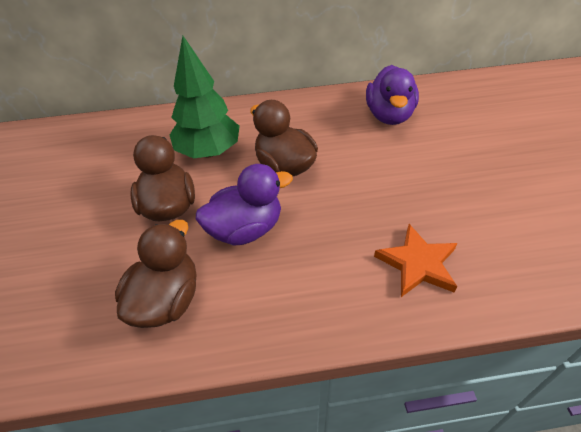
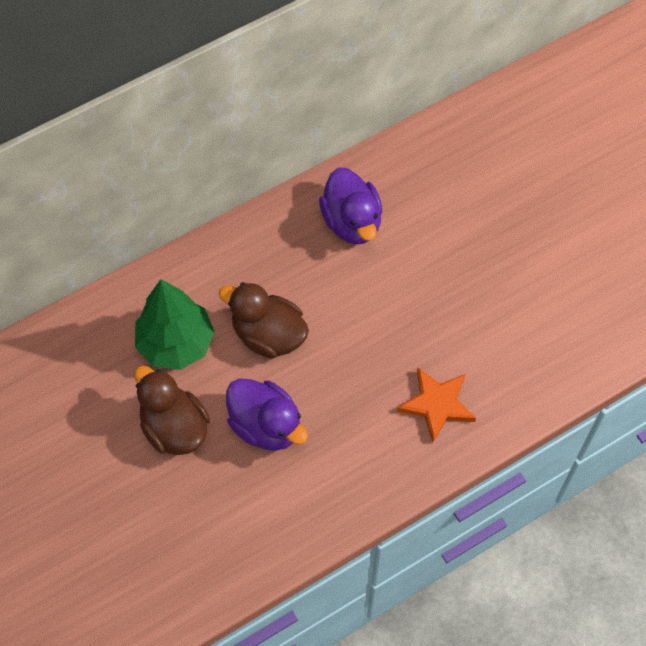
camera: 25 degrees left, 15 degrees up
(166, 300) = (233, 523): brown duck -> none
(245, 229) = (266, 425): purple duck -> purple duck turned 90 degrees clockwise

